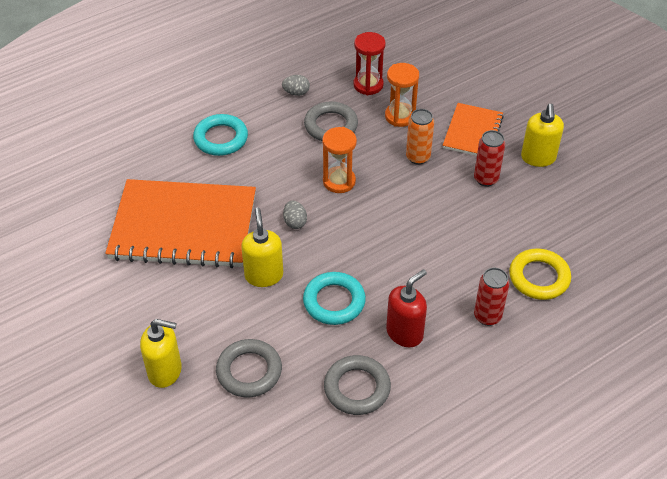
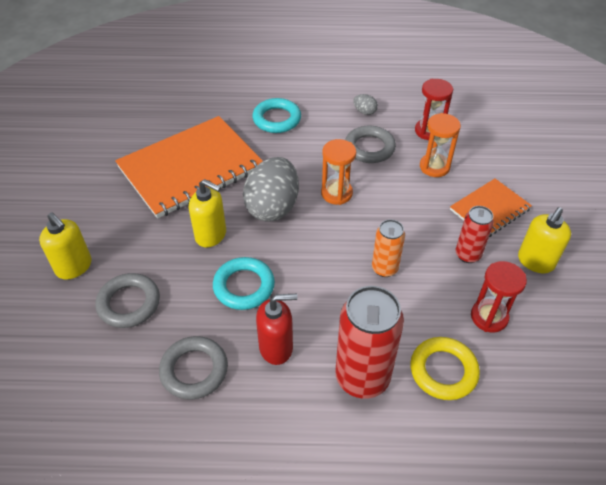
camera: 35 degrees right, 0 degrees up
(183, 226) = (190, 168): orange notebook -> orange notebook turned 75 degrees counterclockwise
(264, 275) = (211, 235): yellow soap dispenser -> yellow soap dispenser turned 90 degrees clockwise
(295, 222) = (273, 207): grey egg -> grey egg, size x2.37
(418, 157) = (421, 206): orange can -> orange can (384, 268)
(487, 316) = (362, 377): red can -> red can, size x1.79
(538, 219) = (489, 317): none -> red hourglass

